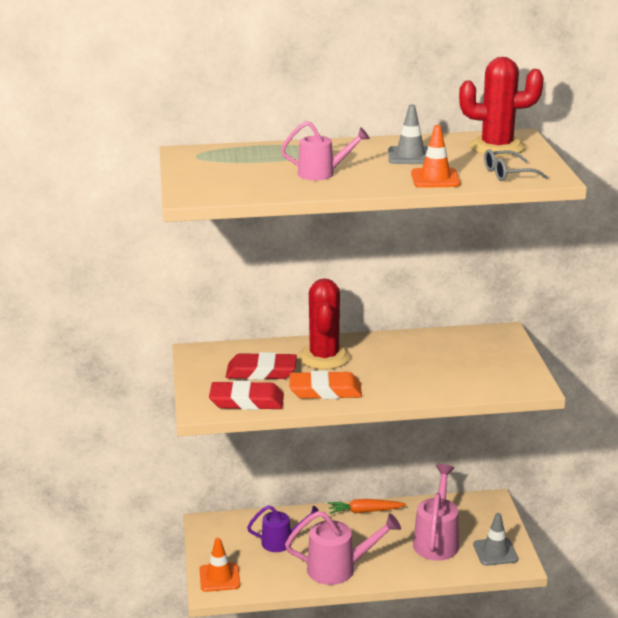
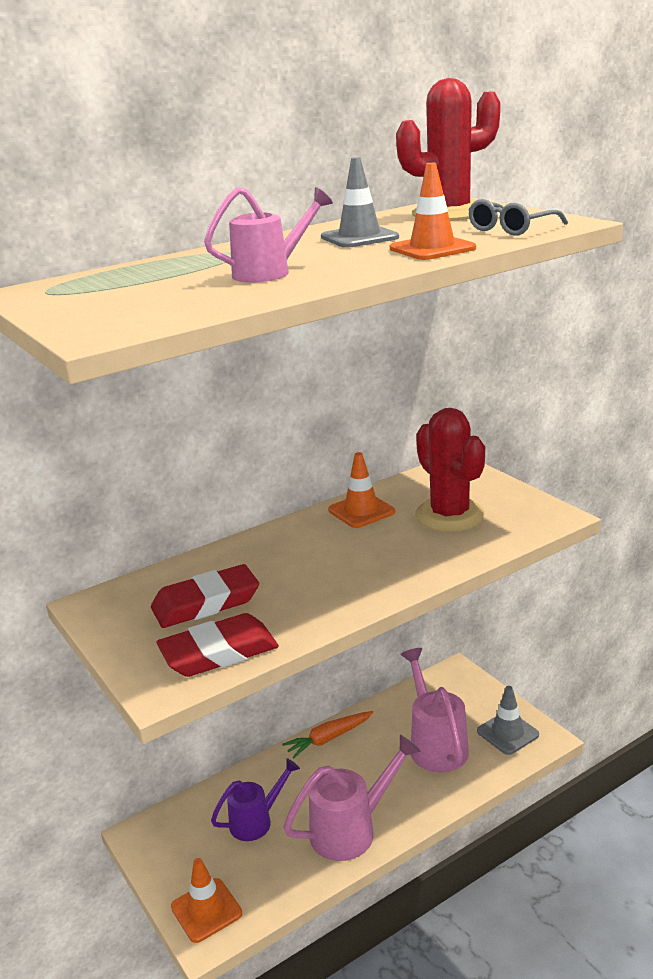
camera: 25 degrees left, 0 degrees up
(324, 357) = (274, 557): red cactus -> red cactus (449, 515)
(325, 391) = (315, 601): orange eraser -> none
(407, 344) = (361, 511): none -> orange traffic cone

